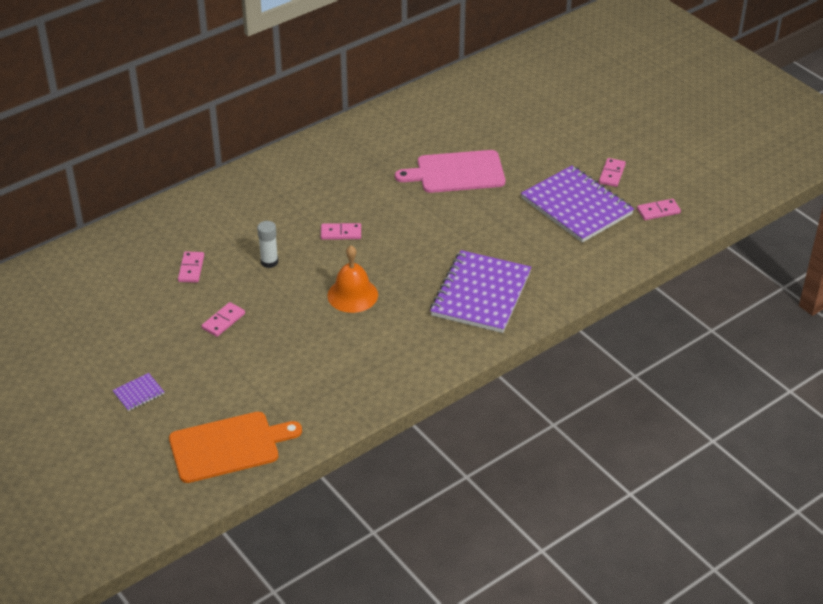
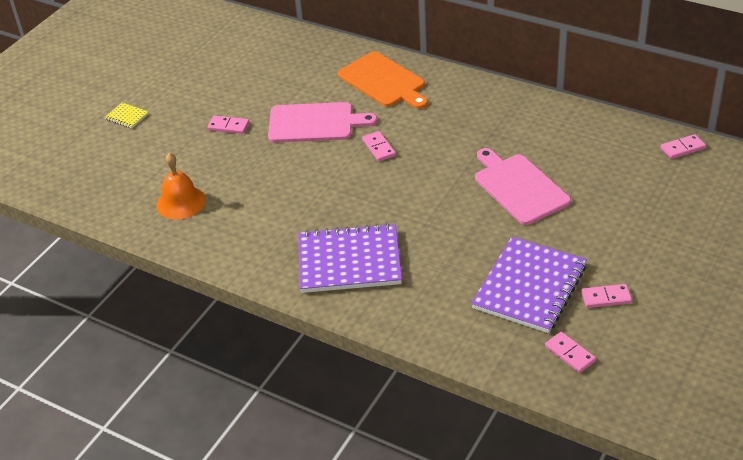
camera: 70 degrees right, 0 degrees up
(138, 393) = (127, 116): purple notebook -> yellow notebook
(191, 268) = (281, 87): pink domino -> pink domino (682, 148)
(228, 446) = (88, 181): orange cutting board -> orange cutting board (383, 81)
(269, 262) = (315, 123): white glue stick -> pink cutting board
(352, 295) = (301, 183): orange bell -> orange bell (180, 202)

